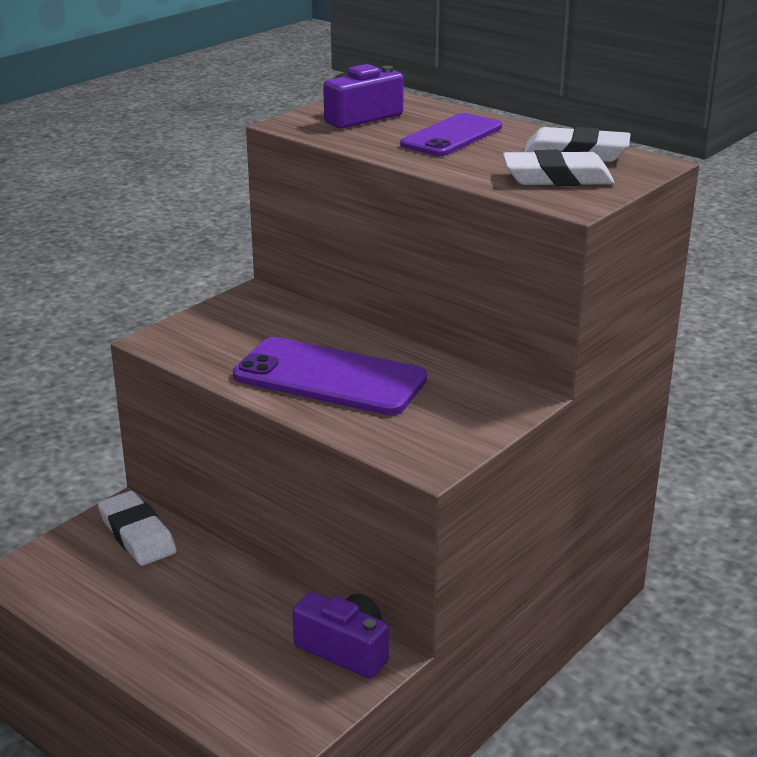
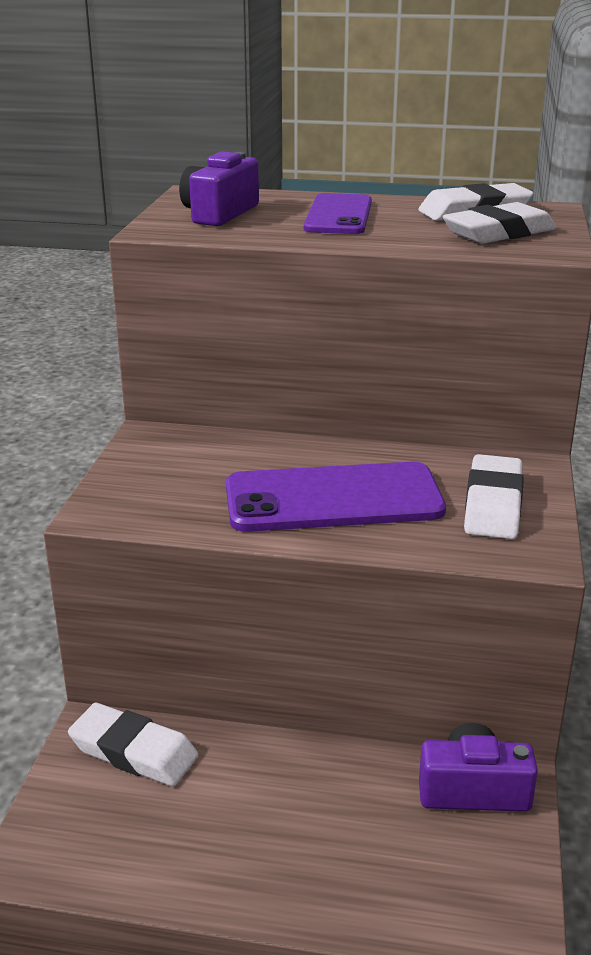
camera: 30 degrees left, 0 degrees up
(447, 417) = (493, 504): none -> white eraser

